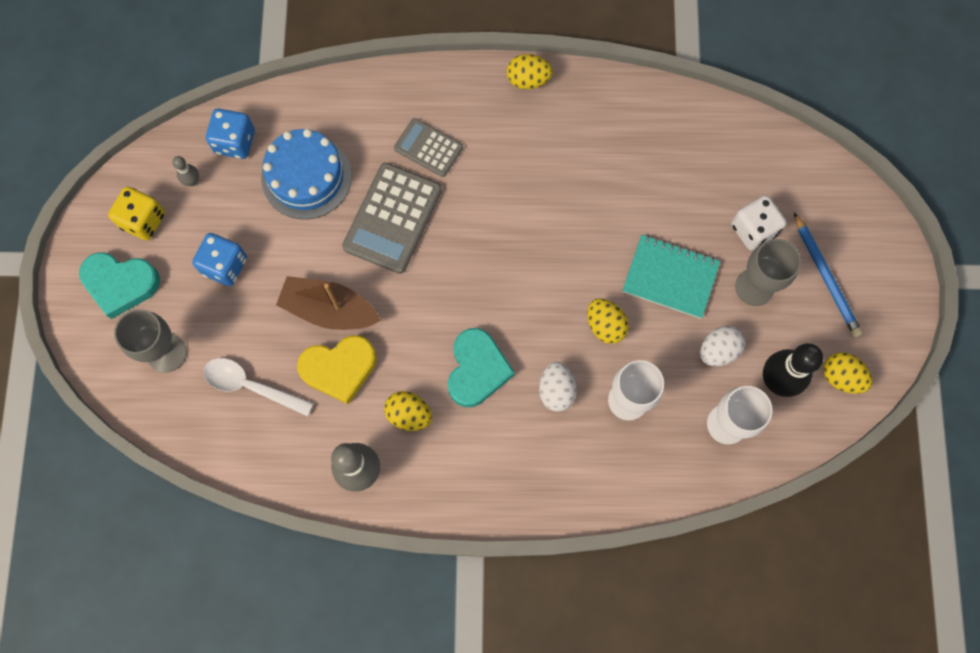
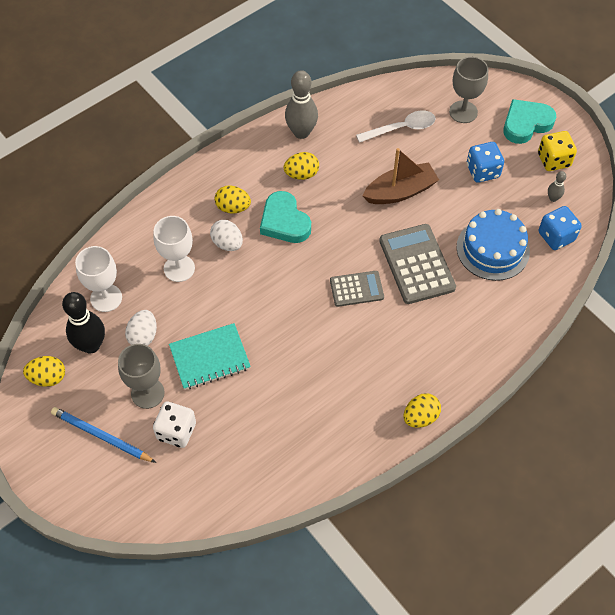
camera: 140 degrees right, 15 degrees down
(339, 369) = (363, 168): yellow heart -> none
(428, 148) = (439, 321): grey calculator -> grey calculator (356, 289)
(605, 325) = (228, 299): yellow egg -> yellow egg (233, 207)

